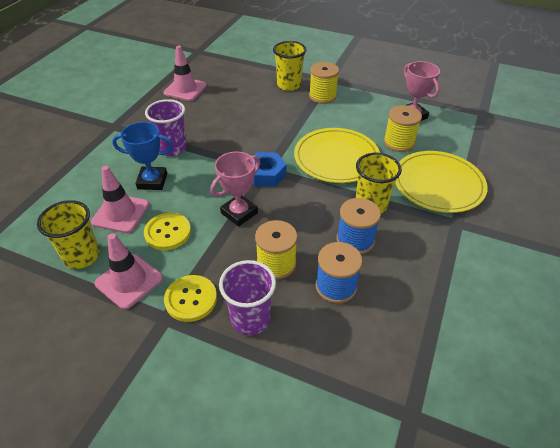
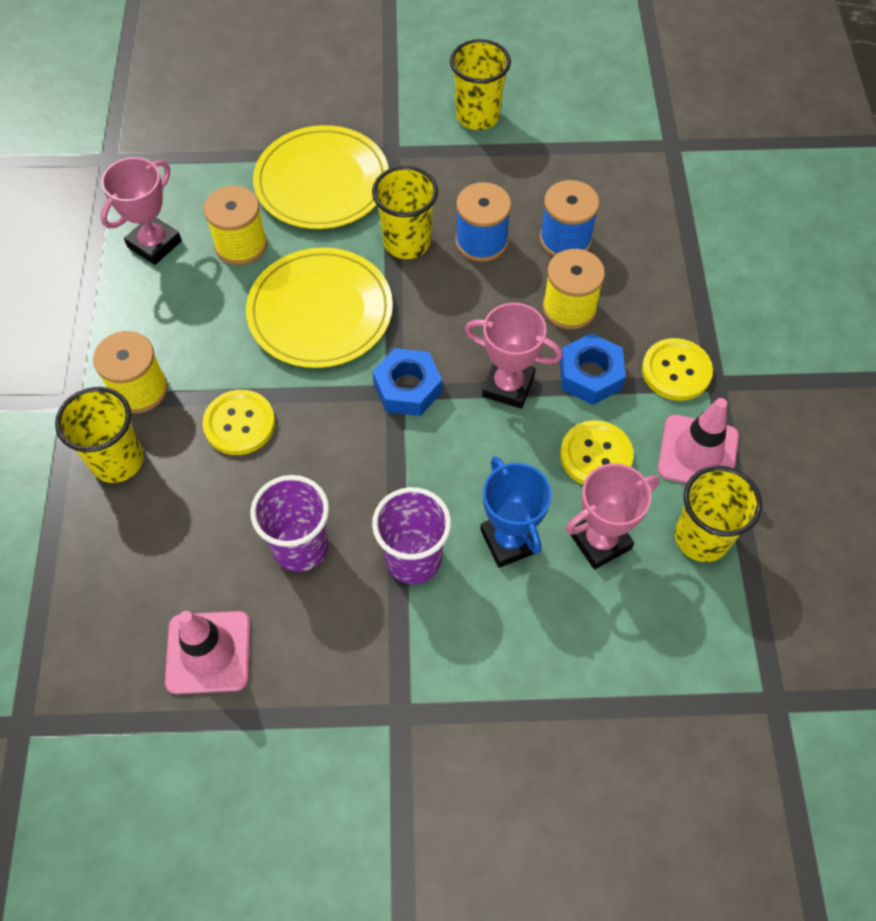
camera: 115 degrees left, 15 degrees up
(121, 213) = (600, 541): pink traffic cone -> pink trophy
(220, 252) = (590, 375): none -> blue nut
(250, 319) = (661, 301): purple cup -> purple cup (300, 547)
(284, 118) = (239, 424): none -> yellow button
(484, 283) = (477, 116): none -> yellow cup

